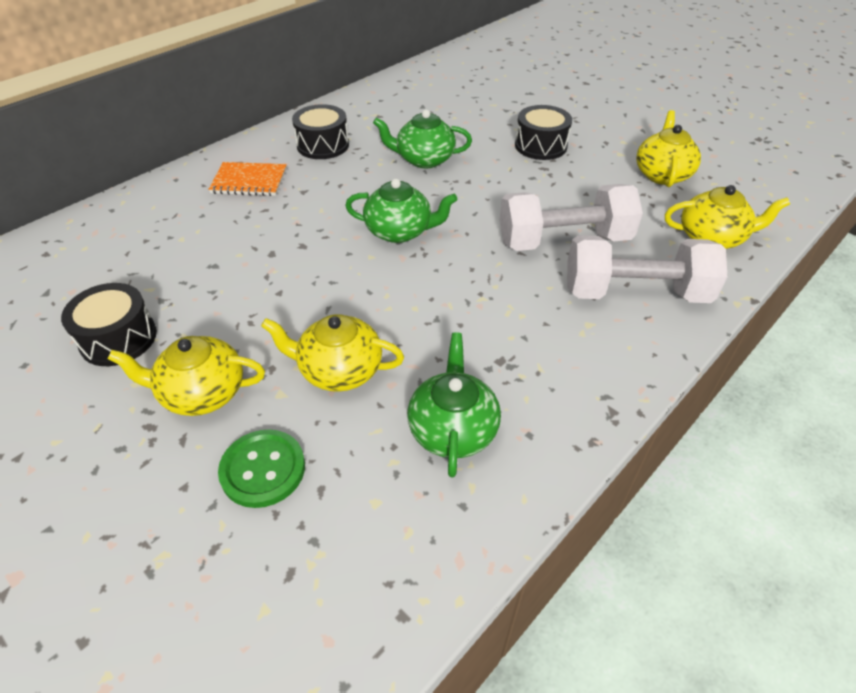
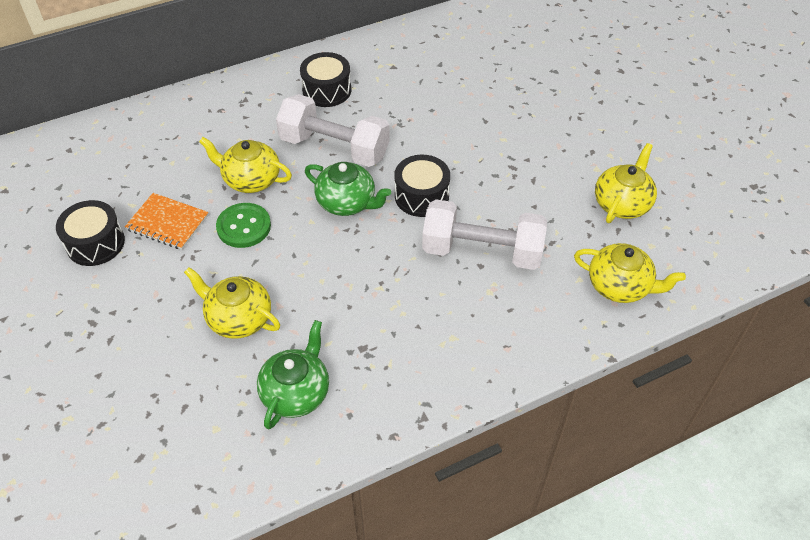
camera: 20 degrees right, 5 degrees up
(202, 393) = (136, 307): yellow teapot -> yellow teapot (251, 179)
(249, 181) = (248, 116): orange notebook -> orange notebook (167, 223)
(263, 469) = (153, 379): green button -> green button (244, 227)
(424, 159) = (408, 129): green teapot -> none
(540, 146) = (525, 140): black drum -> black drum (421, 196)
(635, 293) = (511, 321): white dumbbell -> white dumbbell (334, 148)

